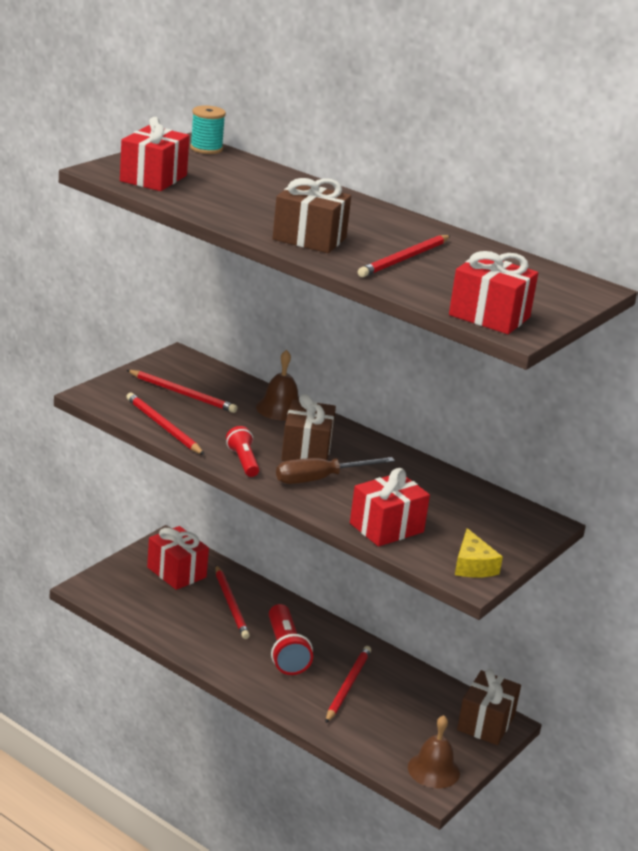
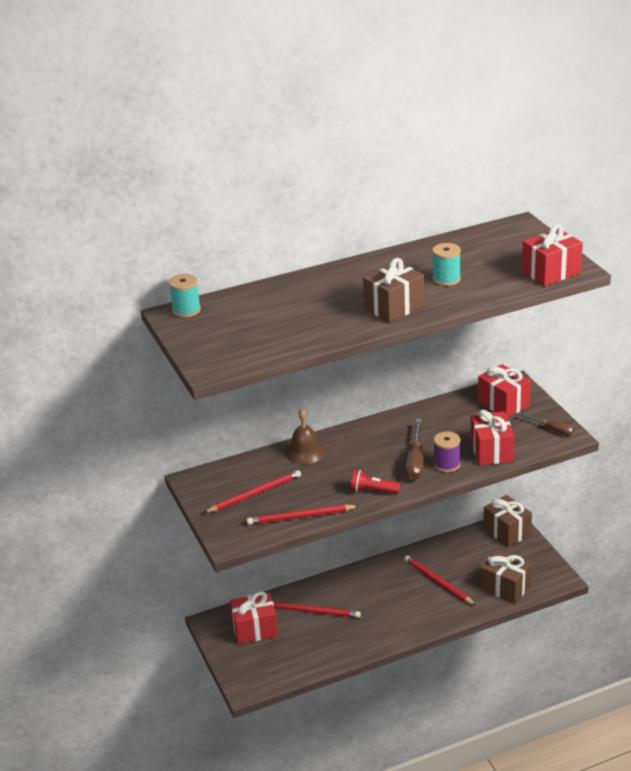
camera: 55 degrees left, 5 degrees up
(153, 178) = (239, 348): red gift -> red gift (503, 404)
(285, 651) = (384, 601): red flashlight -> none
(306, 451) = (373, 457): brown gift -> brown gift (505, 587)
(332, 501) = (447, 464): none -> purple spool
(404, 259) = (446, 279): red pencil -> turquoise spool
(433, 770) = (541, 572): brown bell -> none
(473, 565) = (551, 430): yellow cheese -> brown screwdriver

